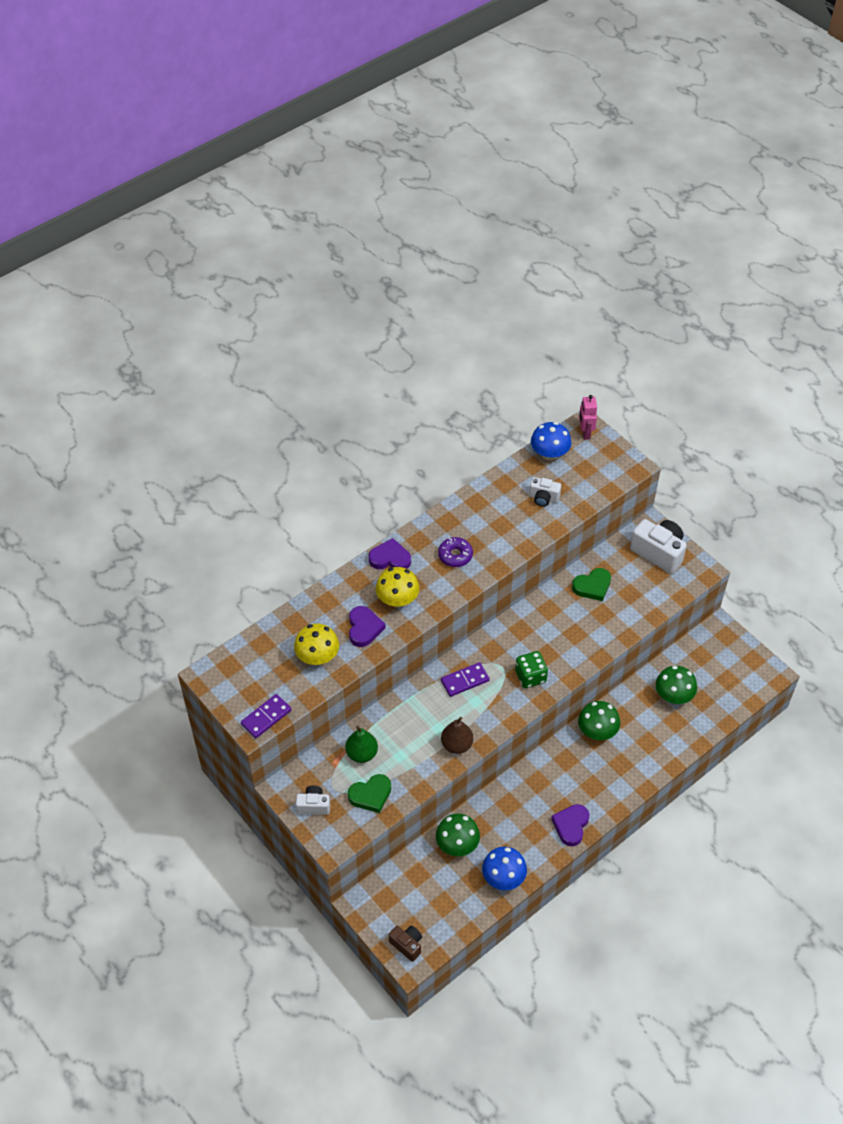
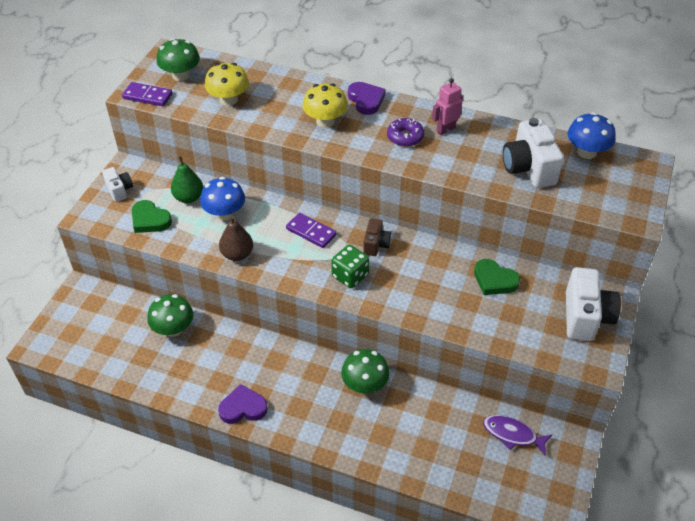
camera: 60 degrees right, 5 degrees down
(364, 628) = (278, 114): purple heart -> none
(407, 945) = (53, 336): brown camera -> brown camera (376, 244)
(503, 877) = (156, 378): blue mushroom -> blue mushroom (224, 213)
(543, 498) = (528, 168): white camera -> white camera, size x1.78
(585, 433) = (640, 167): pink robot -> pink robot (445, 129)
(673, 695) = (455, 434): green mushroom -> green mushroom (181, 75)
(693, 661) = (513, 434): none -> purple fish

